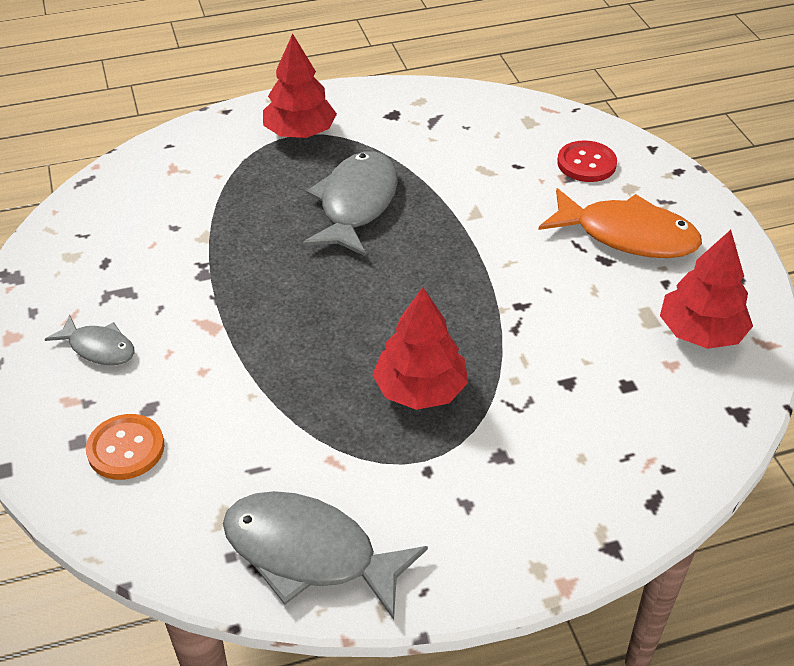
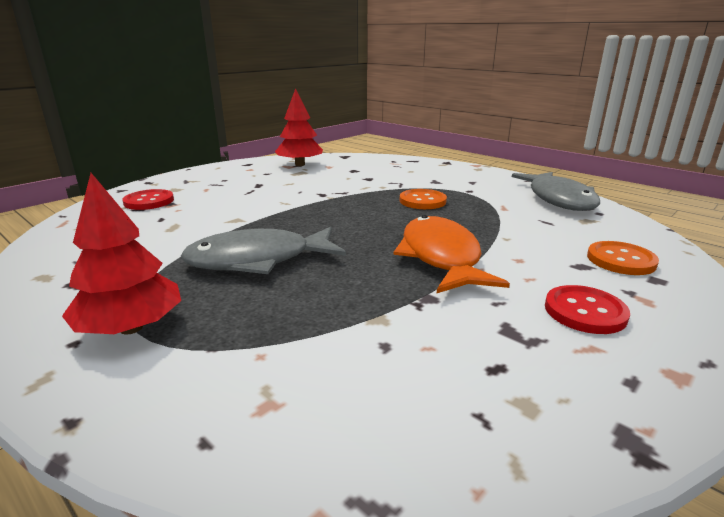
camera: 120 degrees left, 20 degrees down
(99, 348) = (585, 311): grey fish -> red button
(420, 389) = (422, 201): red tree -> orange button
(627, 235) = (229, 183): orange fish -> orange fish (441, 257)

